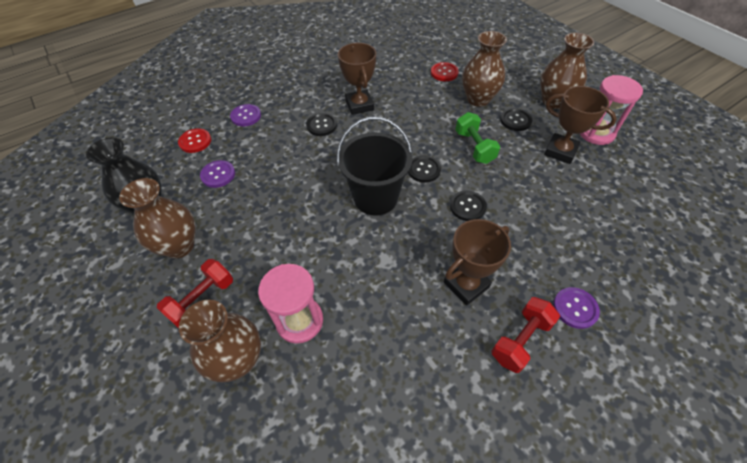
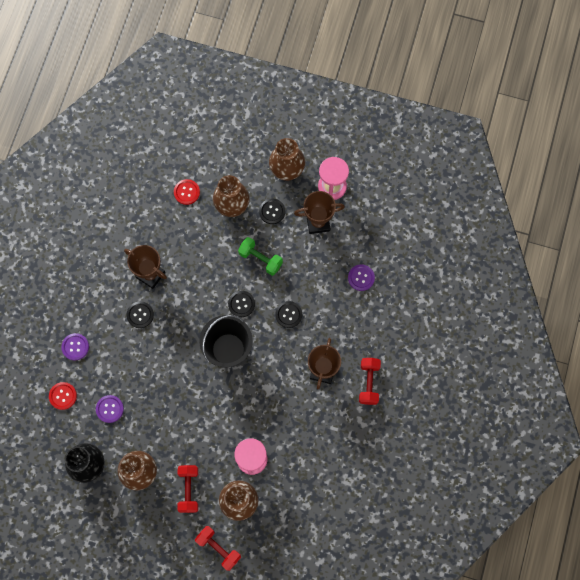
camera: 40 degrees left, 20 degrees up
(157, 398) = (218, 548): none -> red dumbbell
(575, 308) = (385, 343): purple button -> purple button (361, 278)

